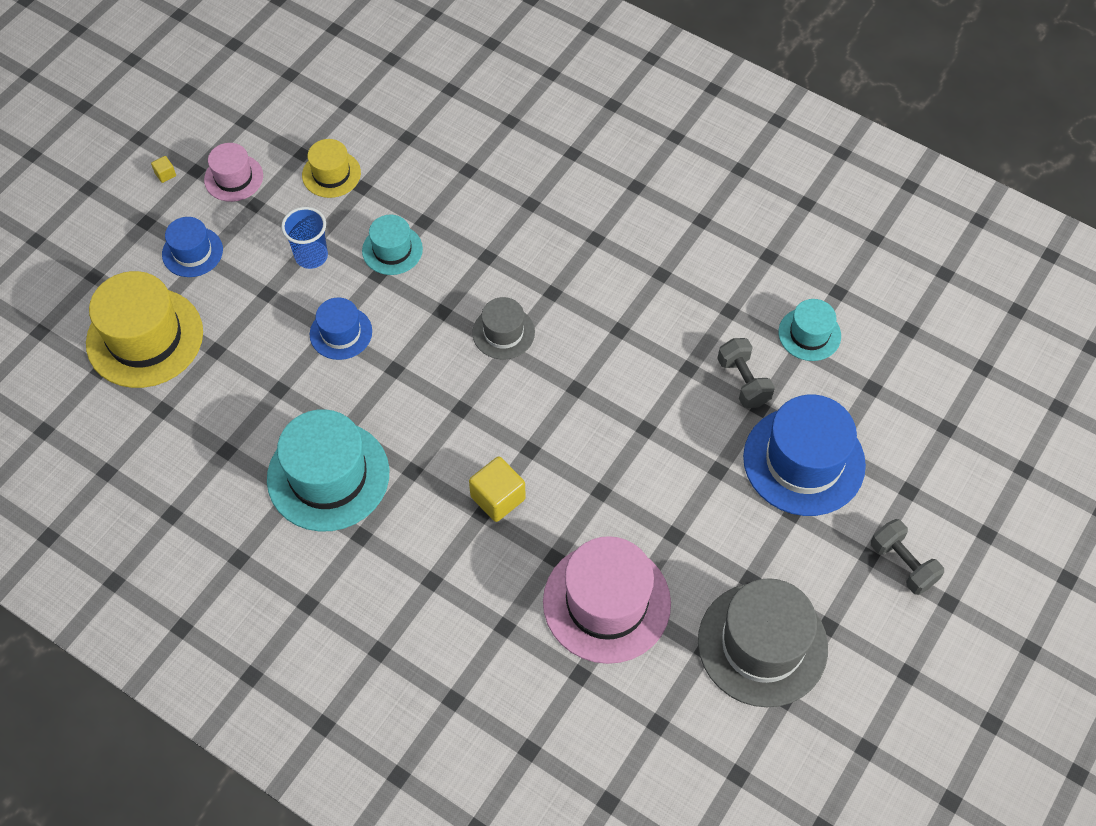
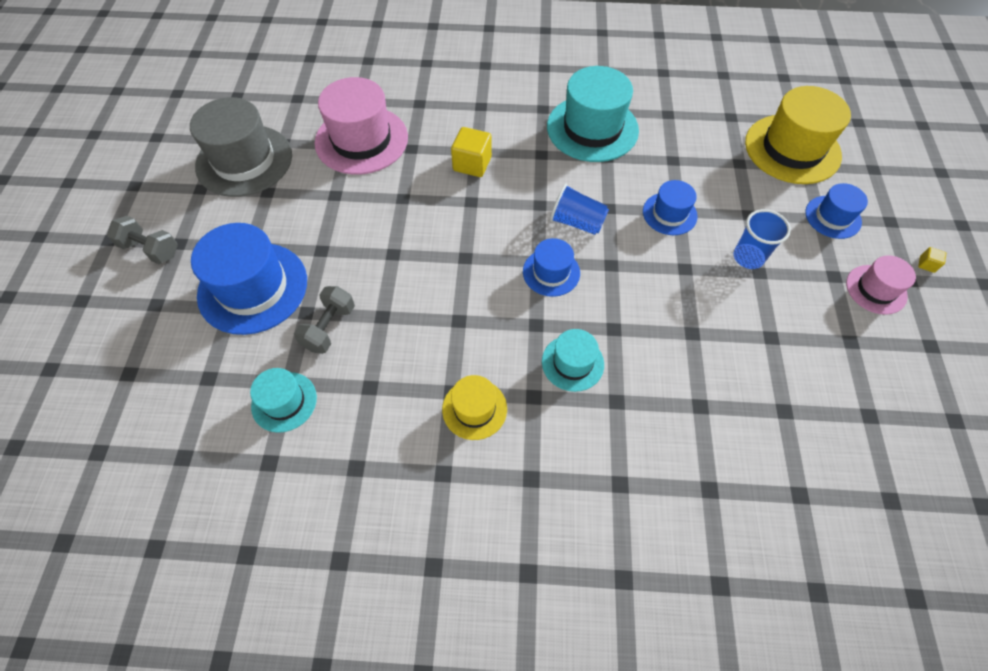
camera: 150 degrees right, 0 degrees up
(331, 174) = (808, 335): yellow hat -> yellow hat (474, 409)
(392, 250) = (693, 294): turquoise hat -> turquoise hat (572, 363)
(439, 370) = (576, 222): none -> blue cup
(503, 332) = (551, 272): grey hat -> blue hat
(743, 381) = (329, 327): grey dumbbell -> grey dumbbell turned 75 degrees clockwise

